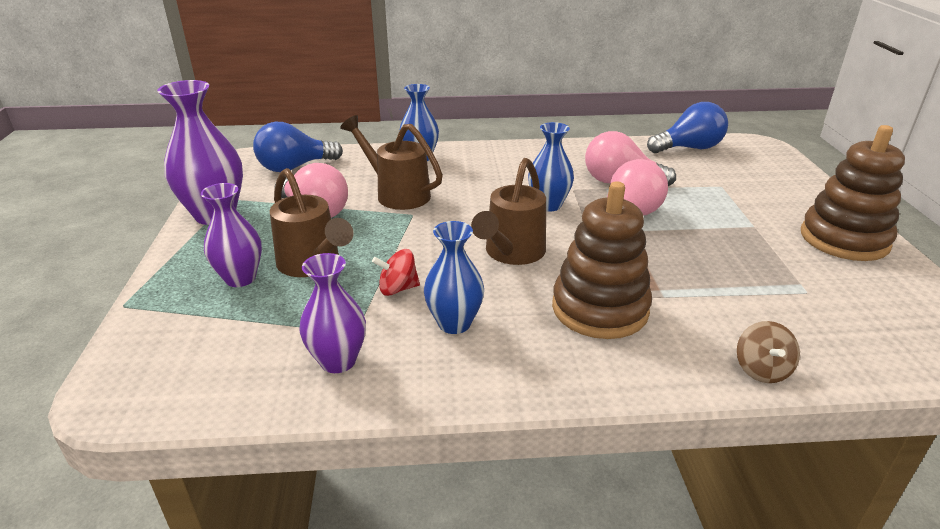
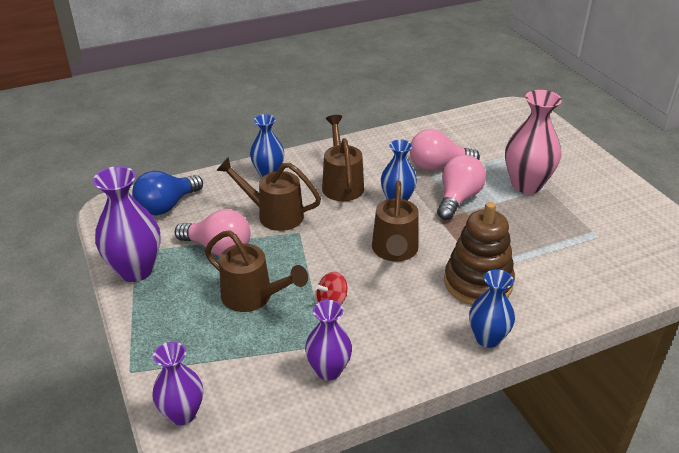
camera: 20 degrees left, 5 degrees up
(240, 278) = (205, 324): purple vase -> purple vase (182, 414)
(454, 323) = (389, 320): blue vase -> blue vase (487, 338)
(493, 180) = (341, 184): none -> brown watering can
(689, 148) = (472, 121): blue light bulb -> none
(727, 218) = (526, 185): none -> pink vase
(761, 370) = (593, 302): brown spinning top -> none
(844, 239) = (606, 187): brown stacking toy -> none

